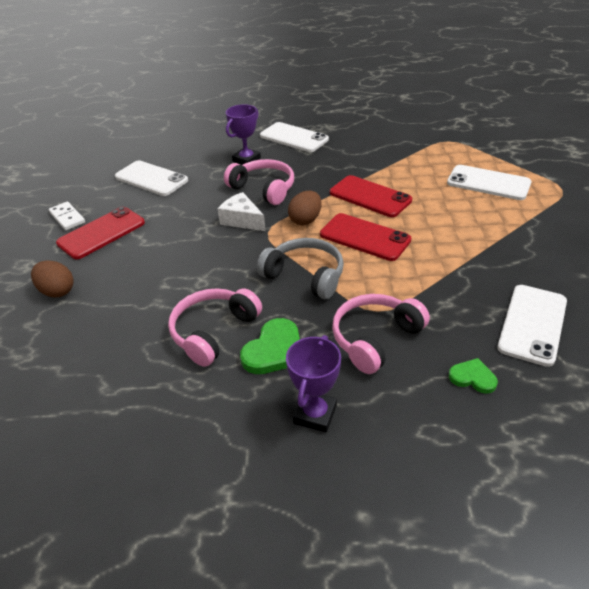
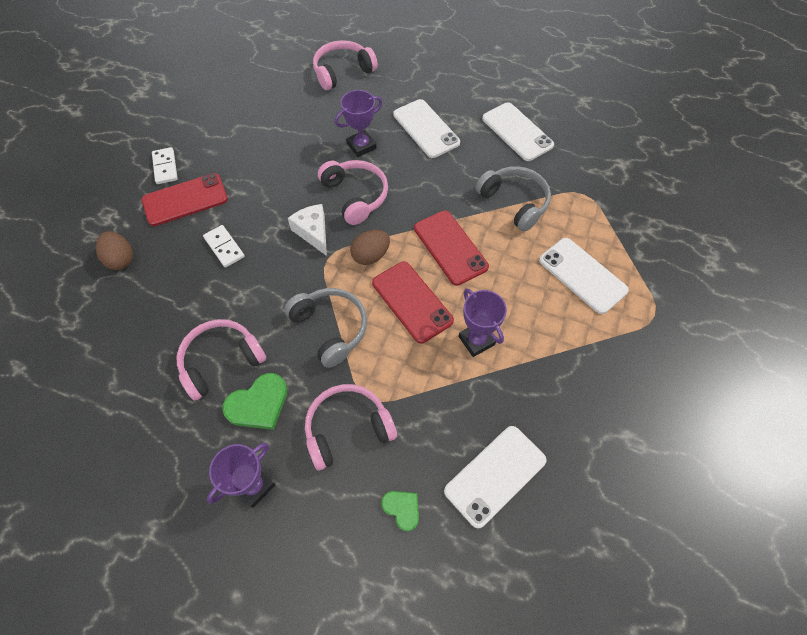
camera: 20 degrees right, 20 degrees up
(151, 179) = (260, 140): white phone -> white phone (517, 132)
(162, 253) = (224, 247): none -> white domino
(198, 124) = (342, 72): none -> pink headphones
(399, 158) = (514, 202): none -> grey headphones
(439, 244) = (476, 340): none -> purple trophy

